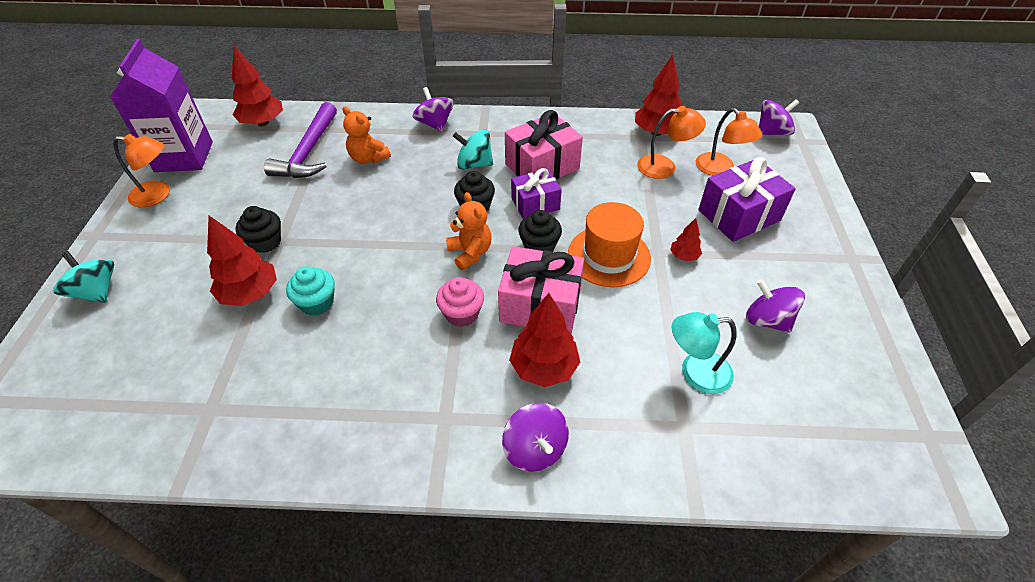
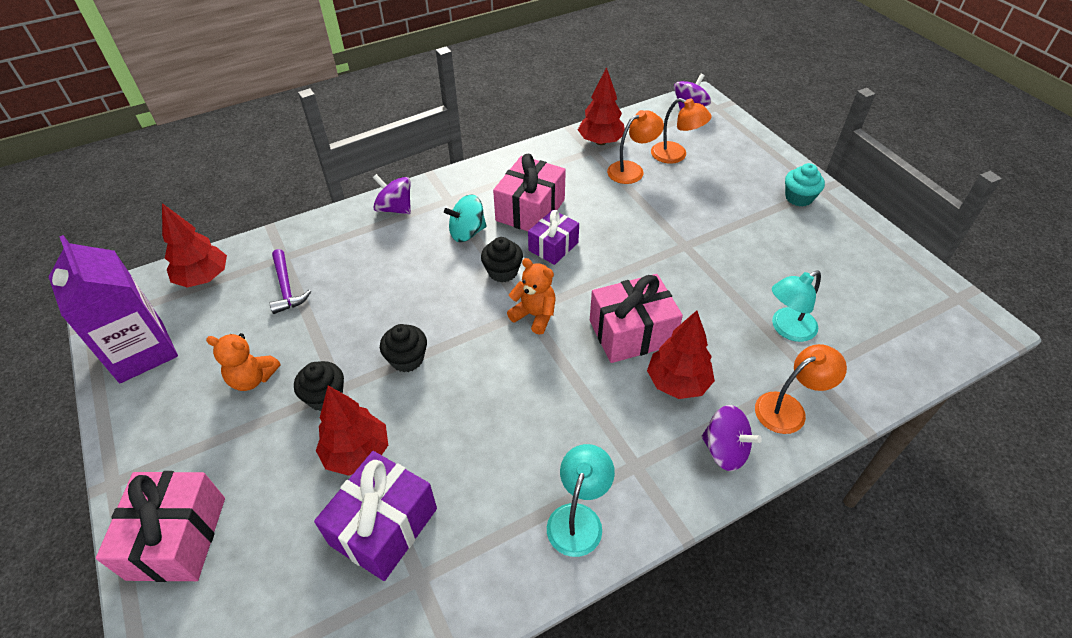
camera: 30 degrees left, 0 degrees up
(96, 291) = (177, 537): turquoise spinning top -> pink gift
(158, 195) = (150, 405): orange lamp -> orange lamp (788, 408)
(309, 152) = (286, 287): purple hammer -> purple hammer, size x0.63
(317, 303) = (433, 428): turquoise cupcake -> turquoise cupcake (798, 198)
(360, 433) = (578, 518): none -> turquoise lamp
(368, 158) = (357, 268): orange teddy bear -> orange teddy bear (252, 378)
(461, 313) = (573, 372): pink cupcake -> none
(539, 246) = (588, 283): black cupcake -> black cupcake (407, 359)
(609, 256) = (650, 265): orange hat -> none
(684, 256) = (706, 240): red tree -> none
(739, 215) = (719, 188): purple gift -> purple gift (384, 526)
(767, 320) = (802, 264): purple spinning top -> none

